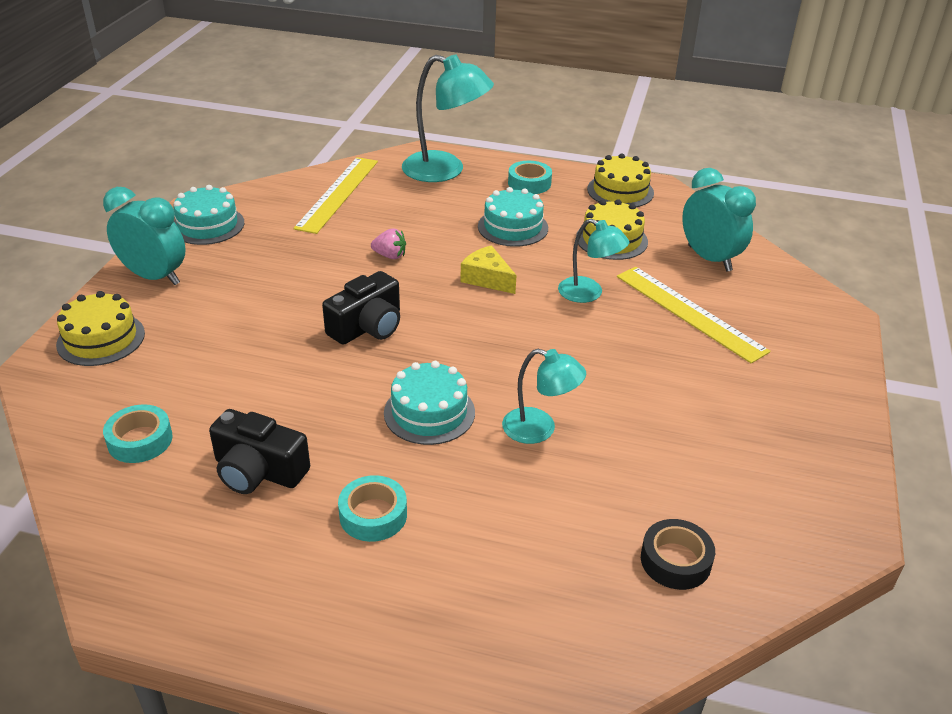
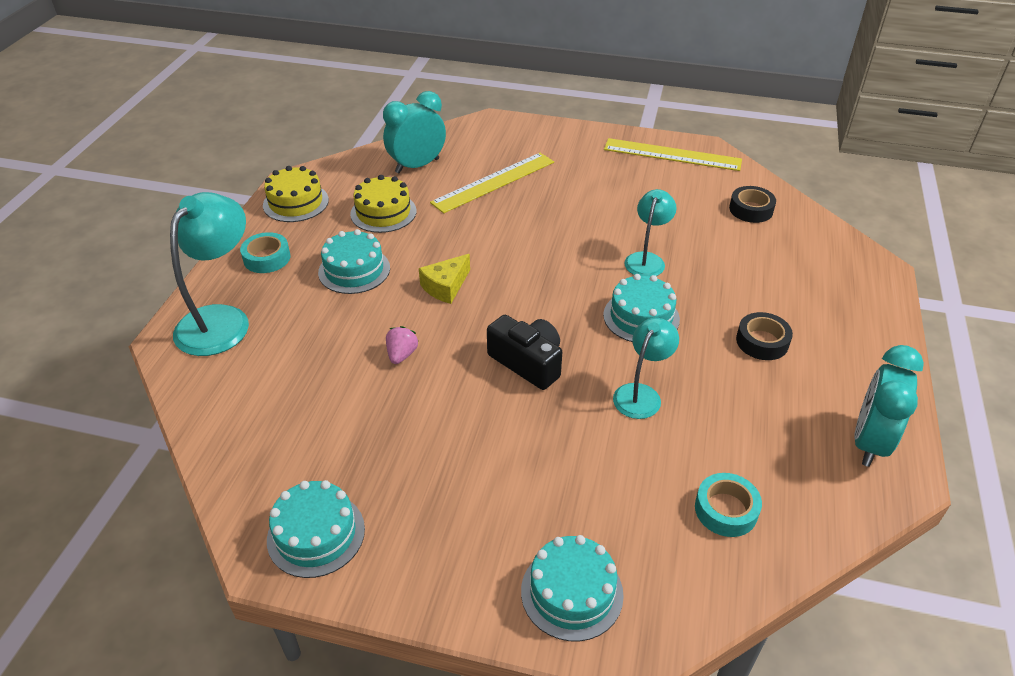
camera: 90 degrees left, 5 degrees up
(101, 339) = (572, 592): yellow cake -> turquoise cake
(154, 277) = (439, 567): turquoise clock -> turquoise clock (869, 442)
(258, 471) = (738, 414): black camera -> none
(338, 194) = (257, 409): yellow ruler -> yellow ruler (672, 154)
(373, 515) = (762, 342): turquoise tape -> black tape
(589, 293) = (468, 229): turquoise lamp -> turquoise lamp (641, 394)

